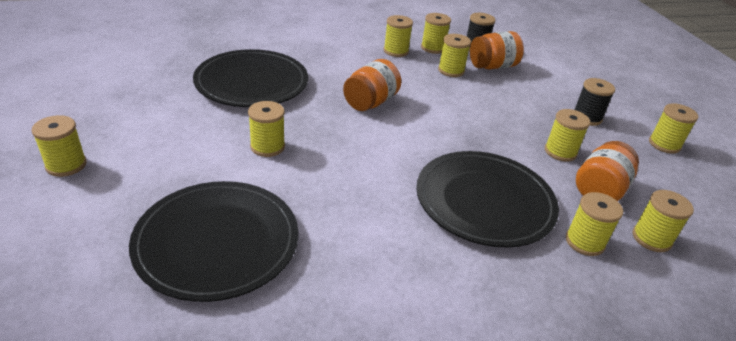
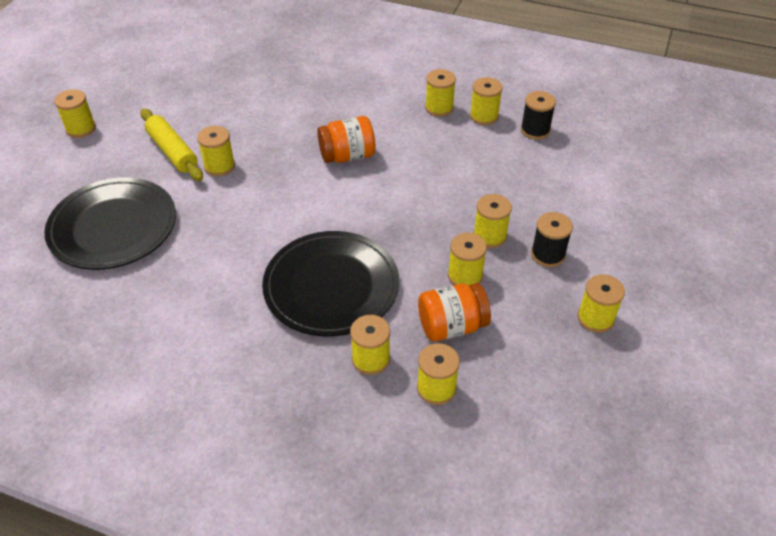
camera: 40 degrees right, 10 degrees up
(203, 151) = (172, 152): none -> yellow rolling pin
(252, 83) = (269, 100): black plate -> none
(451, 70) = (469, 149): yellow spool -> yellow spool (489, 236)
(492, 66) = (522, 159): orange jar -> none

